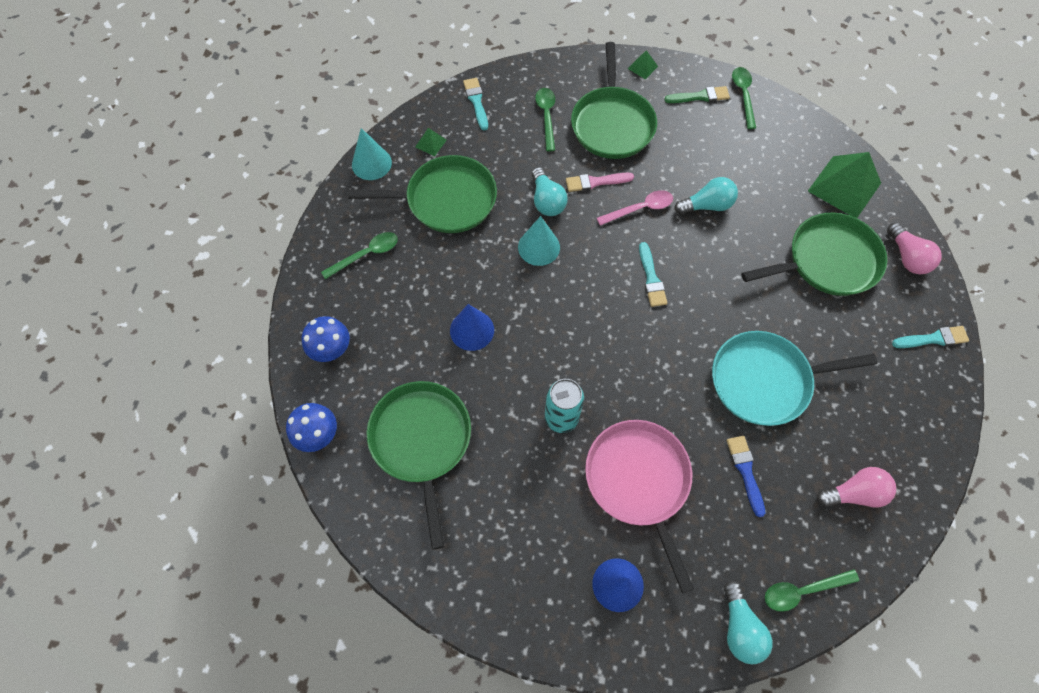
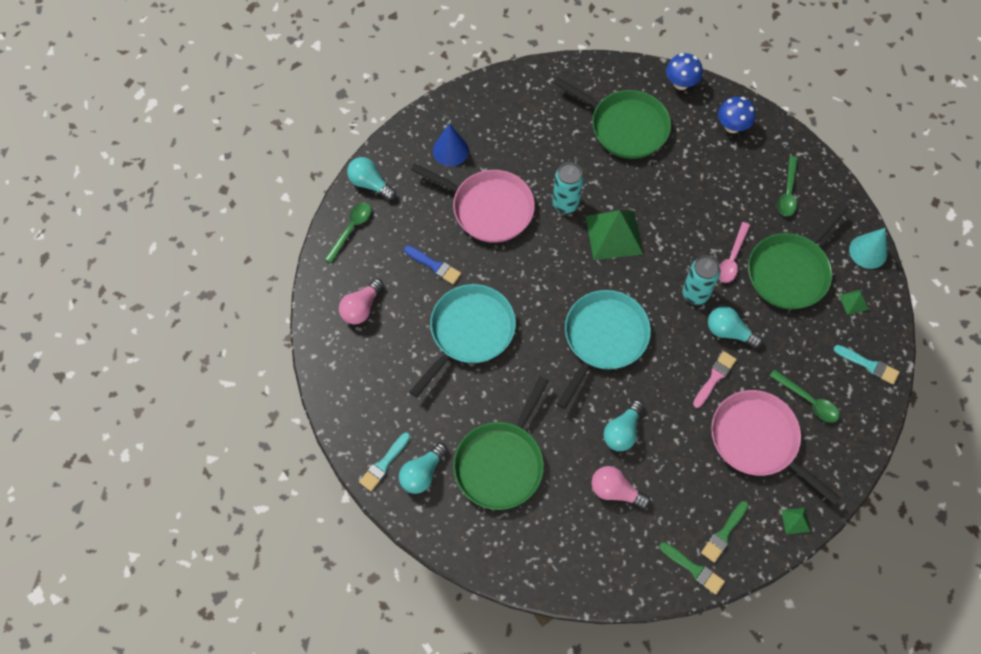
camera: 135 degrees right, 0 degrees up
(472, 330) = (671, 206): blue cone -> none
(539, 247) = (695, 294): turquoise cone -> turquoise can
(612, 124) = (757, 440): green pan -> pink pan
(640, 209) = (663, 385): pink spoon -> pink spoon (732, 258)
(651, 278) = (603, 338): turquoise brush -> turquoise pan
(743, 95) = (693, 569): green spoon -> green brush
(844, 186) = (541, 546): green pyramid -> green pyramid (614, 235)
(903, 305) = (422, 473): none -> turquoise light bulb
(907, 257) = (448, 520): pink light bulb -> pink light bulb (615, 491)

